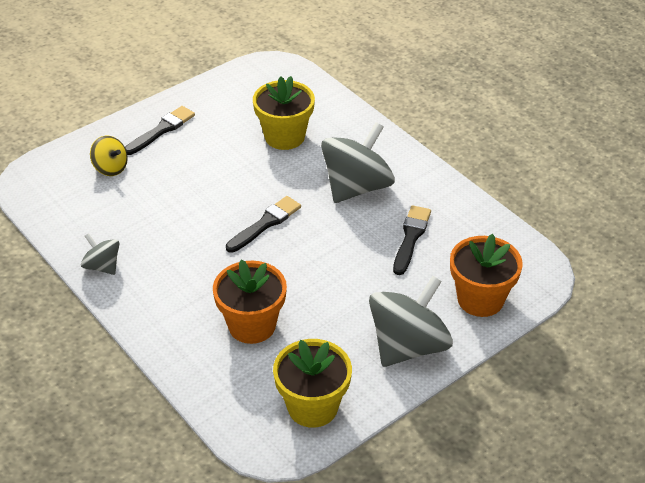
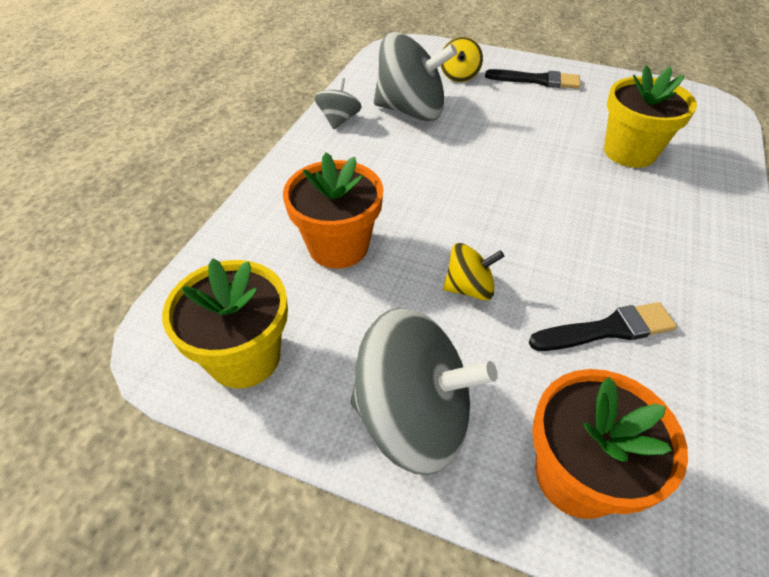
camera: 60 degrees right, 5 degrees up
(265, 224) = (492, 192): black brush -> none
(338, 278) = (469, 288): none -> yellow spinning top
(356, 187) = (629, 239): grey spinning top -> grey spinning top (411, 111)

